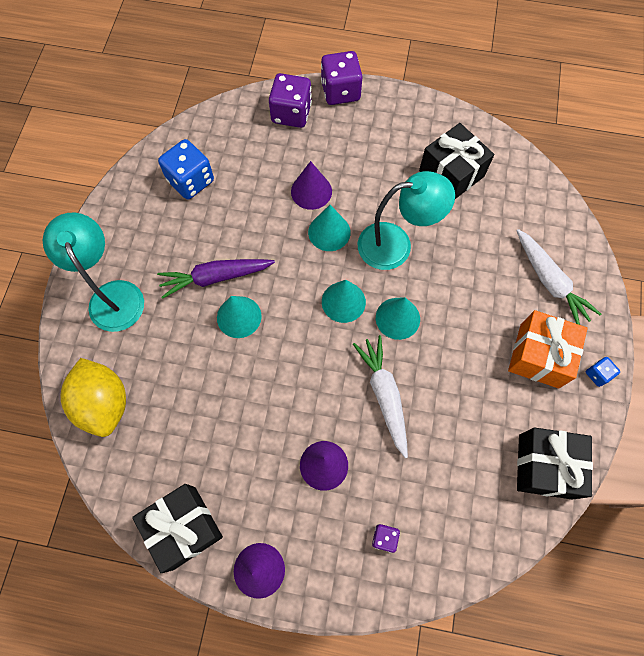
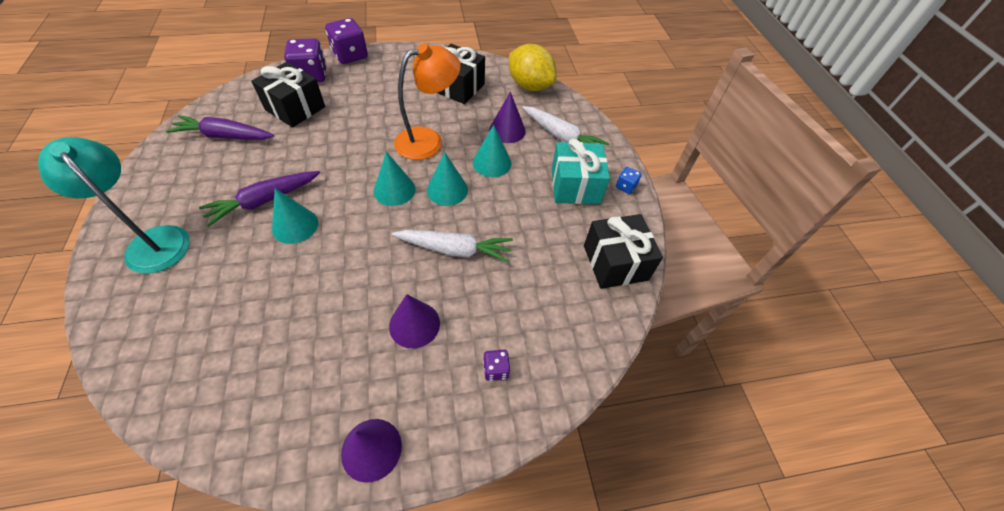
camera: 25 degrees left, 15 degrees down
(104, 403) = (153, 341): yellow lemon -> yellow lemon (530, 86)
(184, 527) = (272, 436): black gift -> black gift (295, 108)
(190, 181) = (224, 136): blue dice -> purple carrot
(311, 191) = (342, 121): purple cone -> purple cone (507, 130)
(329, 232) = (366, 144): turquoise cone -> turquoise cone (492, 163)
(384, 395) = (455, 249): white carrot -> white carrot turned 135 degrees clockwise
(396, 244) = (428, 140): turquoise lamp -> orange lamp
(539, 356) = (575, 186): orange gift -> turquoise gift

